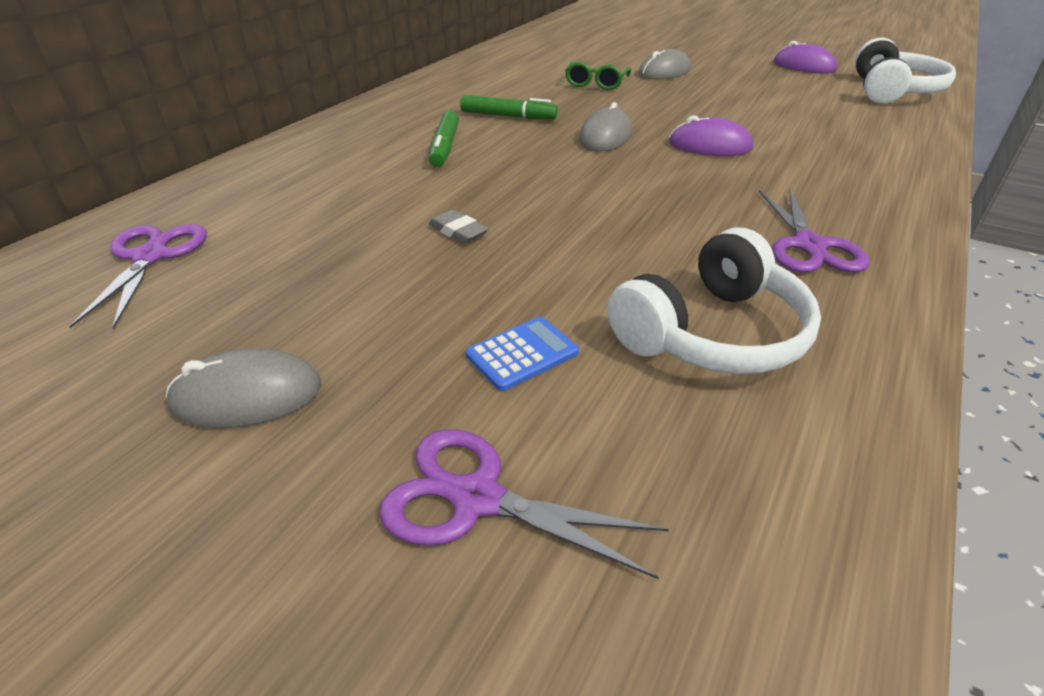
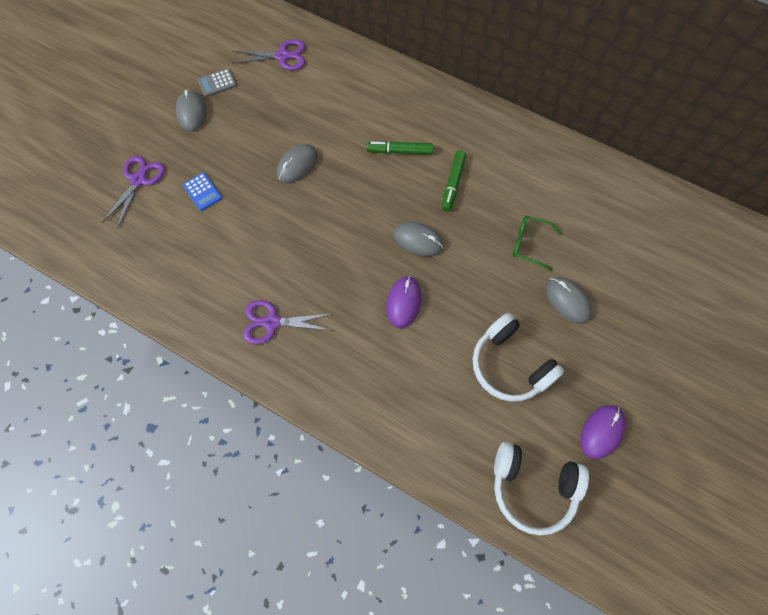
camera: 90 degrees right, 30 degrees up
(165, 353) = (217, 83): none -> grey calculator
(458, 231) = (297, 165): grey eraser -> grey mouse
(712, 333) = (206, 260): white headphones -> white headphones (509, 365)

